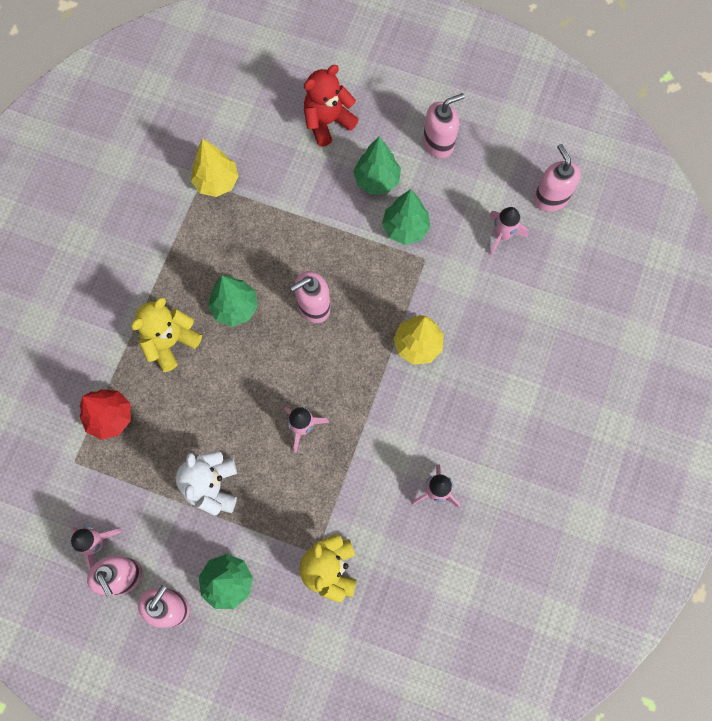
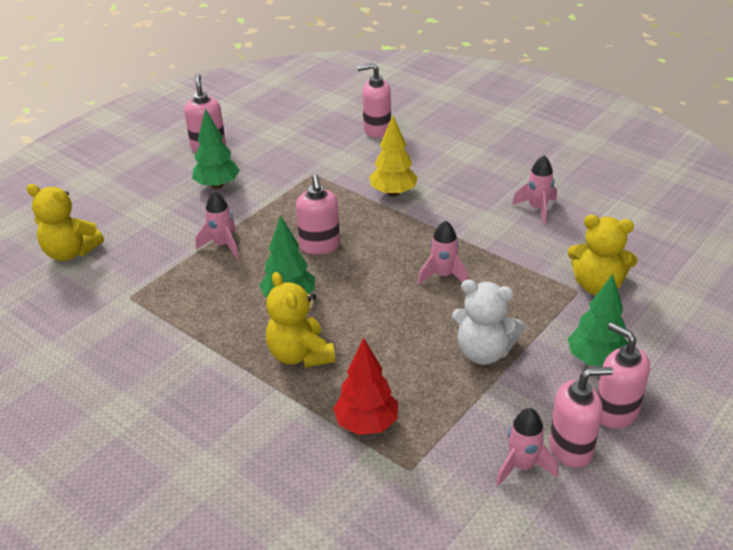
camera: 70 degrees left, 35 degrees down
(216, 182) = (138, 285): yellow tree -> none
(243, 108) = (70, 252): none -> yellow teddy bear
(327, 122) = (134, 202): red teddy bear -> none
(405, 228) = (276, 179): green tree -> none
(502, 235) = (317, 133): pink rocket -> pink rocket (223, 245)
(551, 198) = (300, 105): pink soap dispenser -> pink soap dispenser (376, 130)

